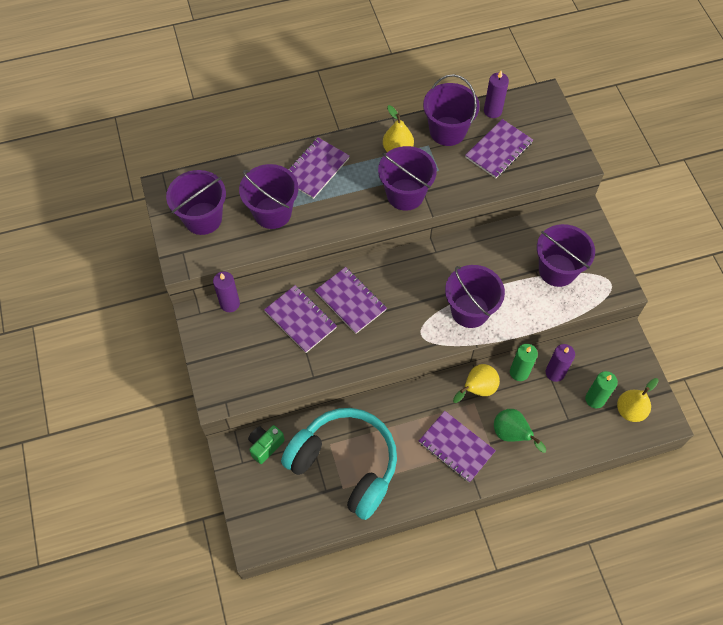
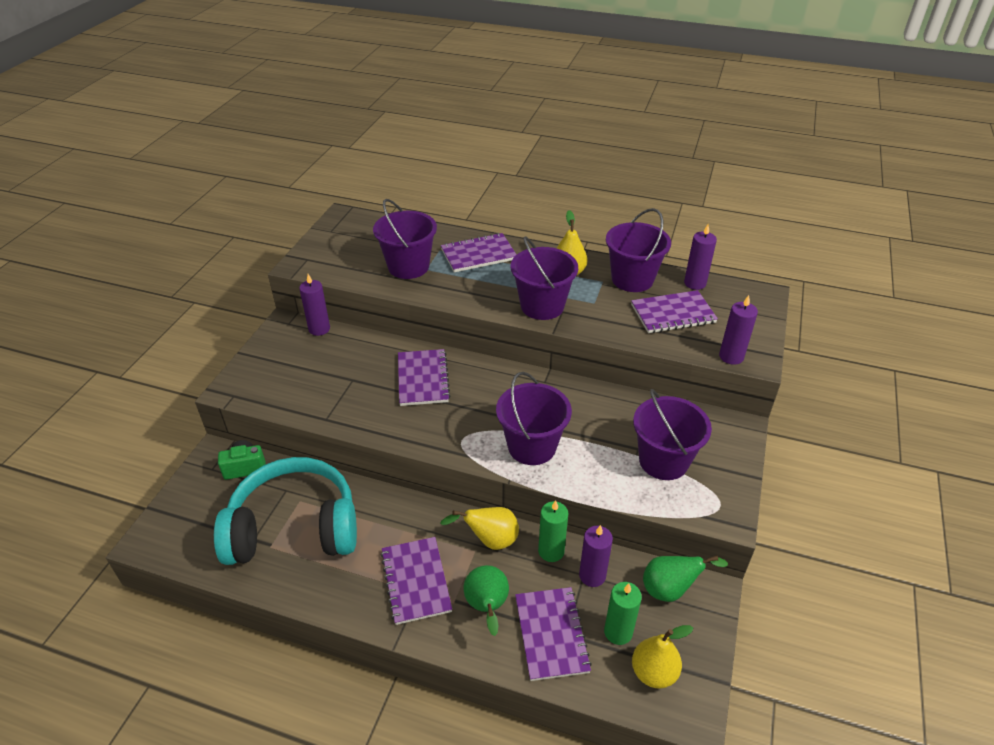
camera: 35 degrees right, 20 degrees down
(203, 218) = (348, 246): purple bucket -> none
(300, 320) = (363, 370): purple notebook -> purple notebook (551, 634)
(345, 464) = (294, 527): turquoise headphones -> turquoise headphones turned 75 degrees counterclockwise
(561, 168) = (731, 356): none -> purple candle
(604, 352) = (670, 589): none -> green pear

